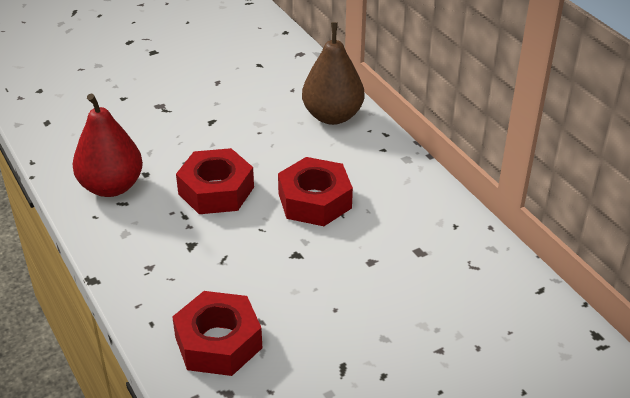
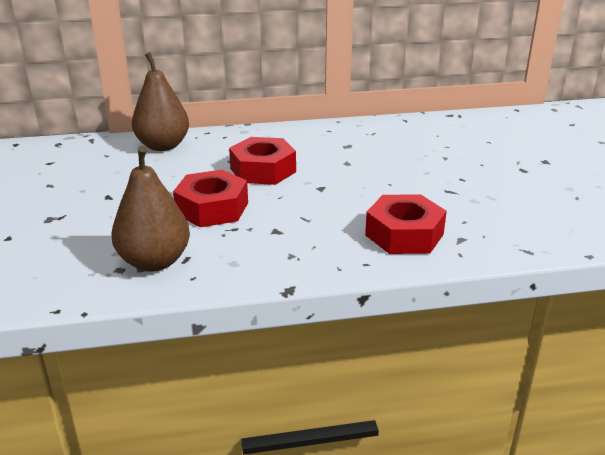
camera: 70 degrees left, 10 degrees down
(111, 186) = (154, 262): red pear -> brown pear

